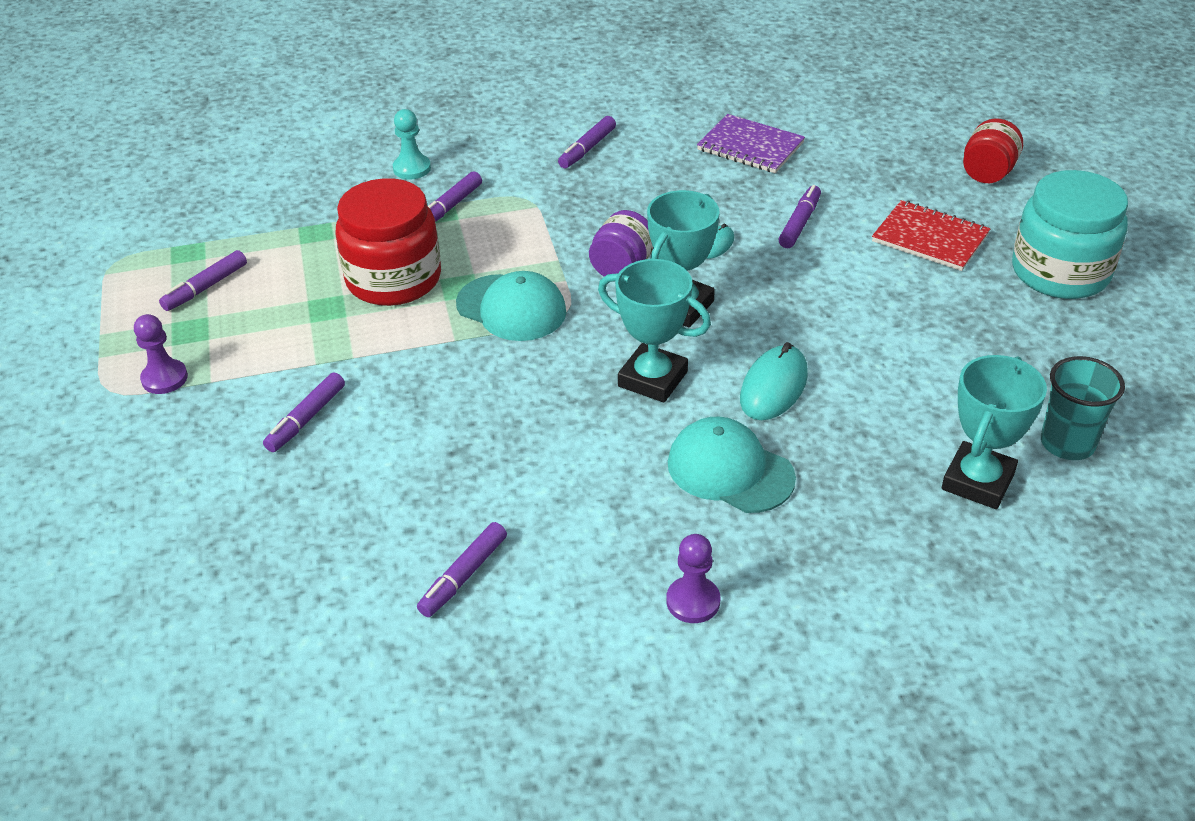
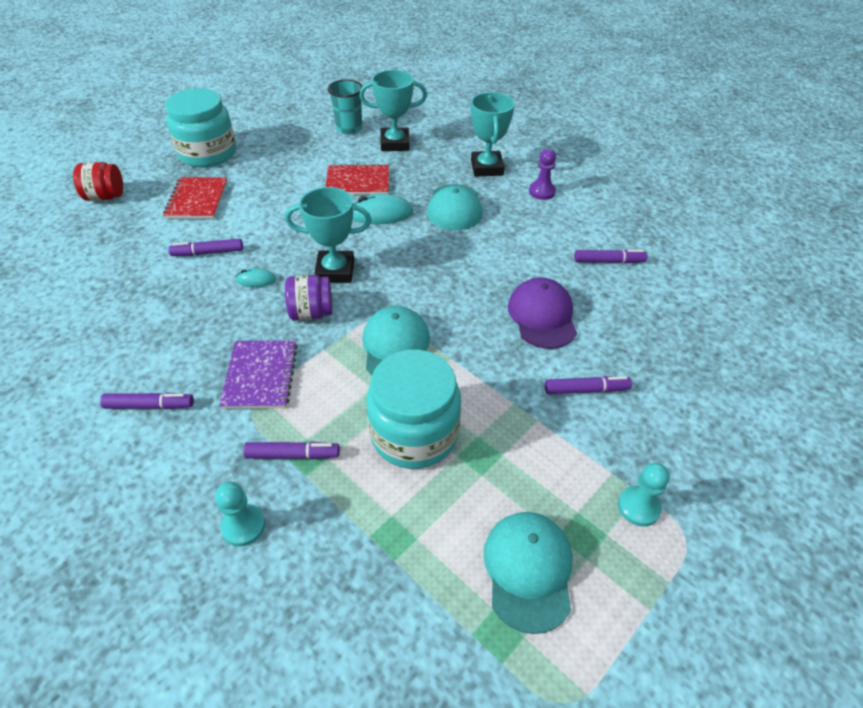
camera: 125 degrees left, 5 degrees up
(164, 378) = (638, 507): purple pawn -> turquoise pawn
(205, 287) = (528, 570): purple marker -> turquoise cap
(393, 279) = (414, 433): red jar -> turquoise jar
(438, 444) = (542, 316): none -> purple cap
(652, 379) = (411, 256): turquoise trophy -> turquoise trophy (487, 168)
(750, 146) = (108, 309): purple notebook -> purple notebook (260, 376)
(877, 394) = (358, 182): none -> red notebook

